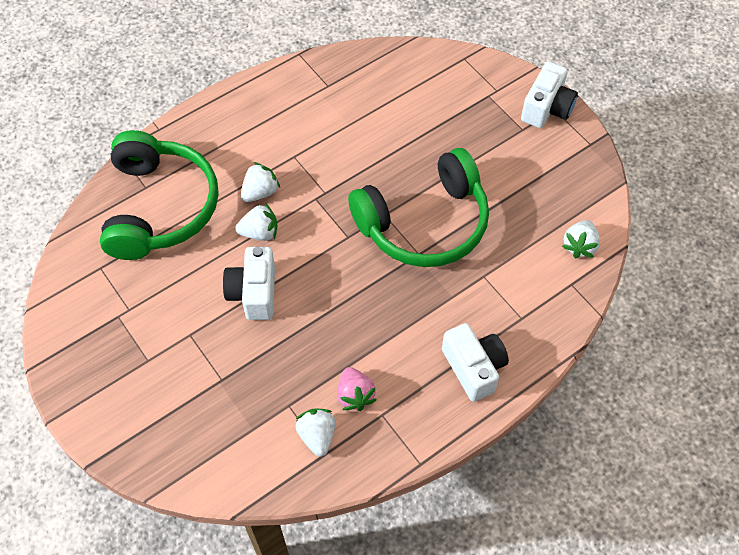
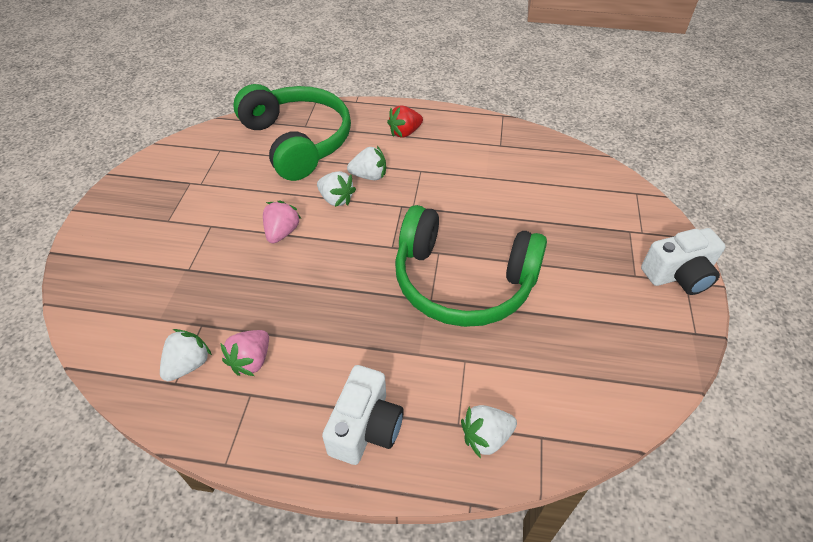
camera: 45 degrees right, 10 degrees down
(159, 207) = (297, 141): green headphones -> green headphones turned 75 degrees counterclockwise
(240, 130) = (405, 132): none -> red strawberry
(254, 293) = (282, 232): white camera -> pink strawberry
(579, 246) = (588, 410): white strawberry -> white strawberry (486, 437)

